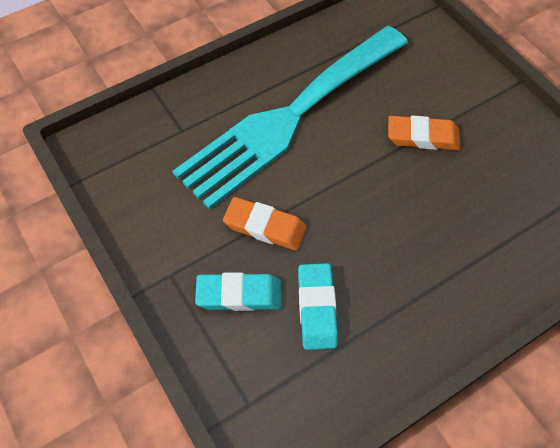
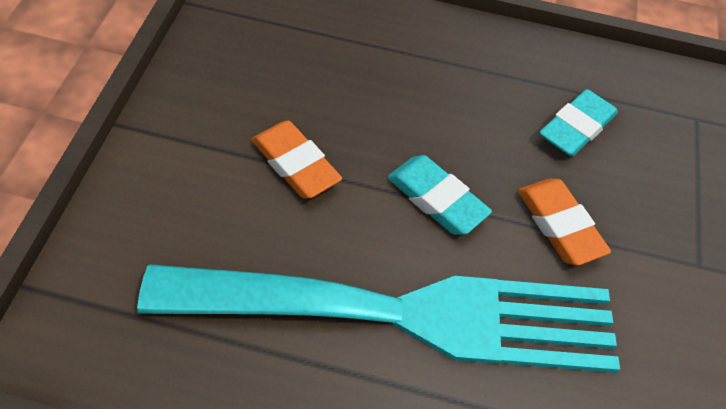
camera: 140 degrees left, 5 degrees down
(239, 294) = (640, 192): turquoise eraser -> turquoise eraser (436, 199)

